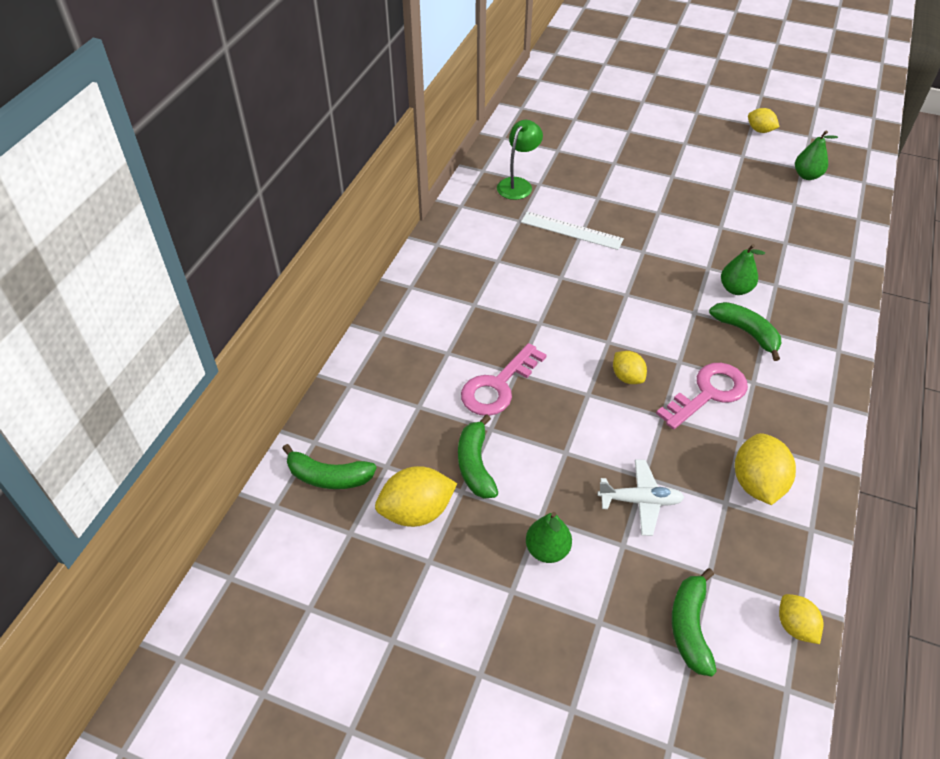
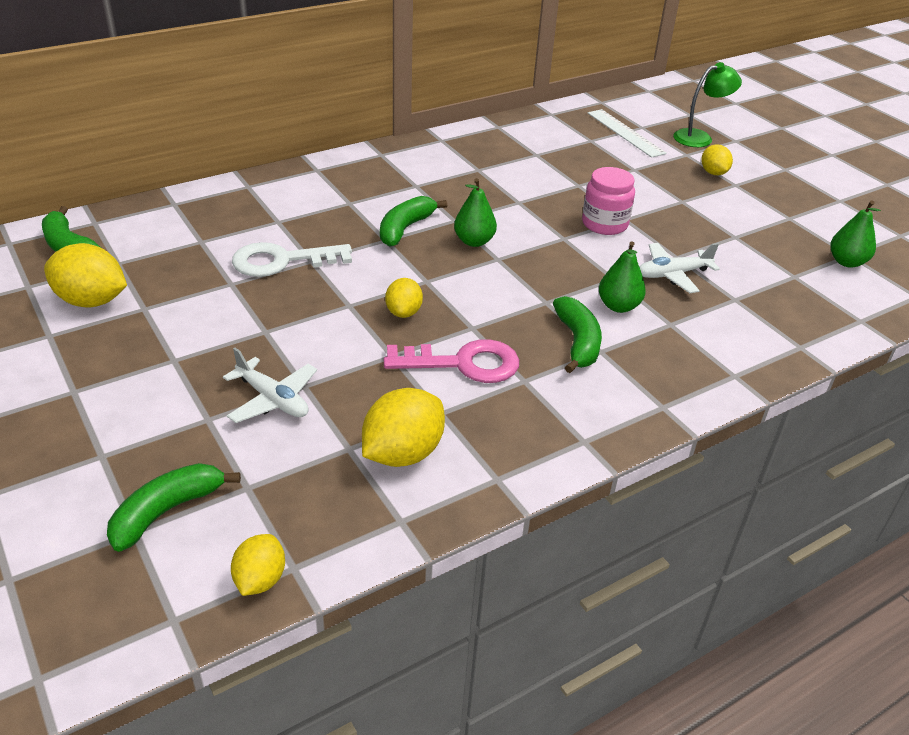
camera: 35 degrees right, 10 degrees down
(475, 465) = (181, 298): green banana -> green banana (405, 228)
(498, 386) = (282, 261): pink key -> white key
(518, 184) = (515, 147): green lamp -> green lamp (699, 137)
(547, 550) = (143, 383): green pear -> green pear (474, 241)
(571, 230) = (516, 195): white ruler -> white ruler (625, 133)
(652, 224) = (604, 224): none -> pink jar
(734, 243) = (673, 274): none -> white plane
(760, 130) = (842, 208): yellow lemon -> yellow lemon (713, 173)

